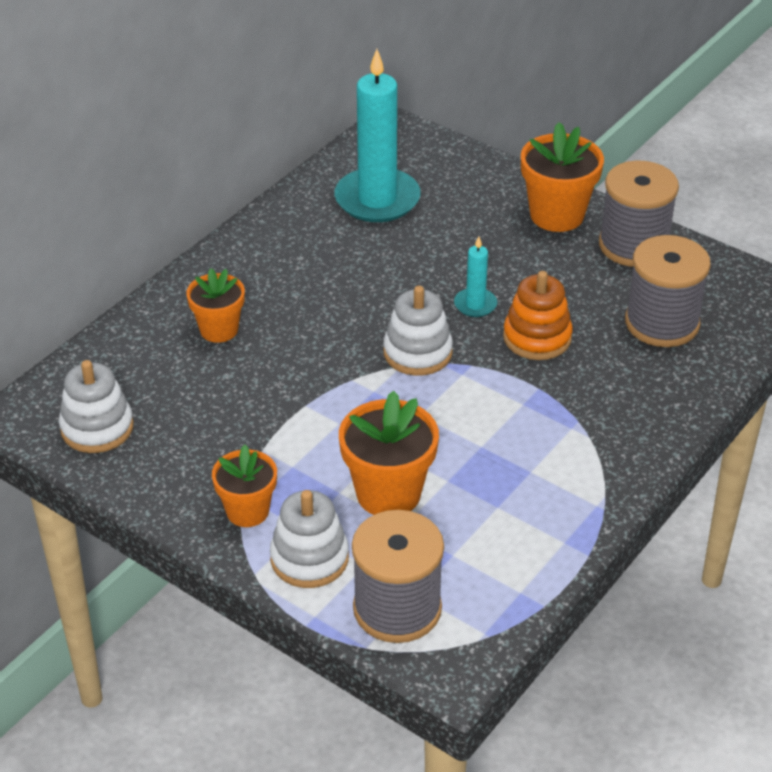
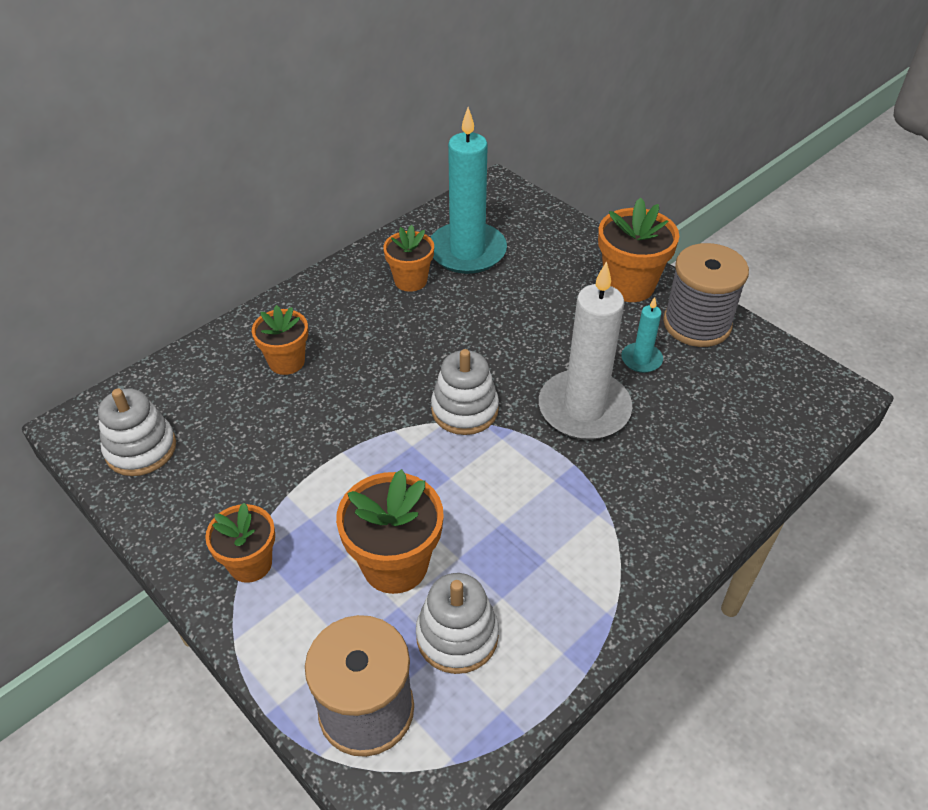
camera: 10 degrees right, 5 degrees up
(309, 558) = (294, 630): white stacking toy -> white stacking toy (457, 636)
(325, 235) = (410, 280): none -> orange flower pot
(475, 305) = (532, 366): turquoise candle -> turquoise candle (641, 359)
(537, 337) = (584, 409): orange stacking toy -> white candle
(662, 323) = (711, 409): grey spool -> none

